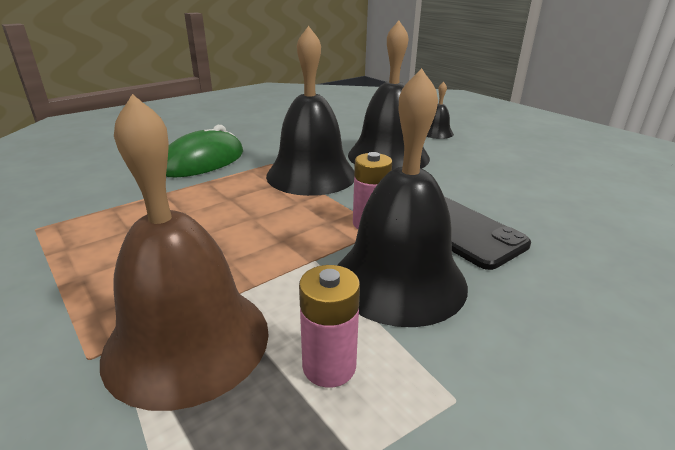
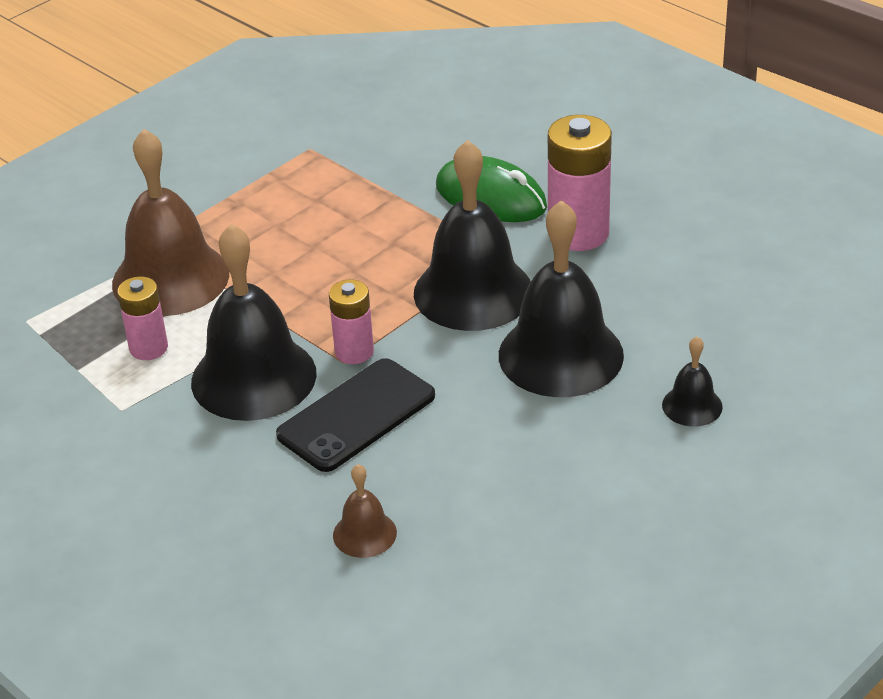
camera: 85 degrees right, 10 degrees up
(267, 142) = (578, 233): none -> pink battery
(596, 232) = (364, 534): none -> brown bell

